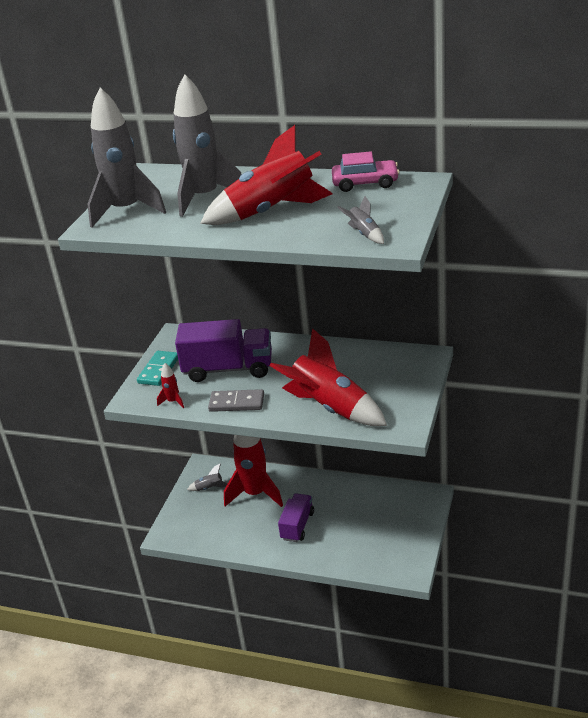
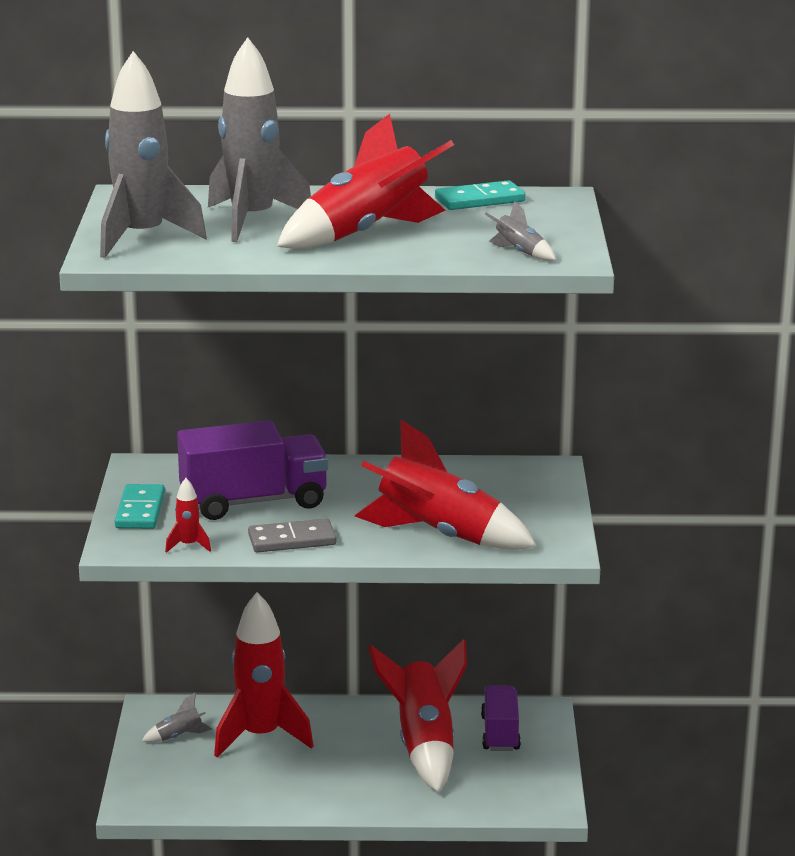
camera: 20 degrees left, 10 degrees down
(297, 526) = (349, 769): purple truck -> purple truck (500, 733)
(349, 512) = (424, 745): none -> red rocket
(365, 183) = (480, 200): pink car -> turquoise domino

